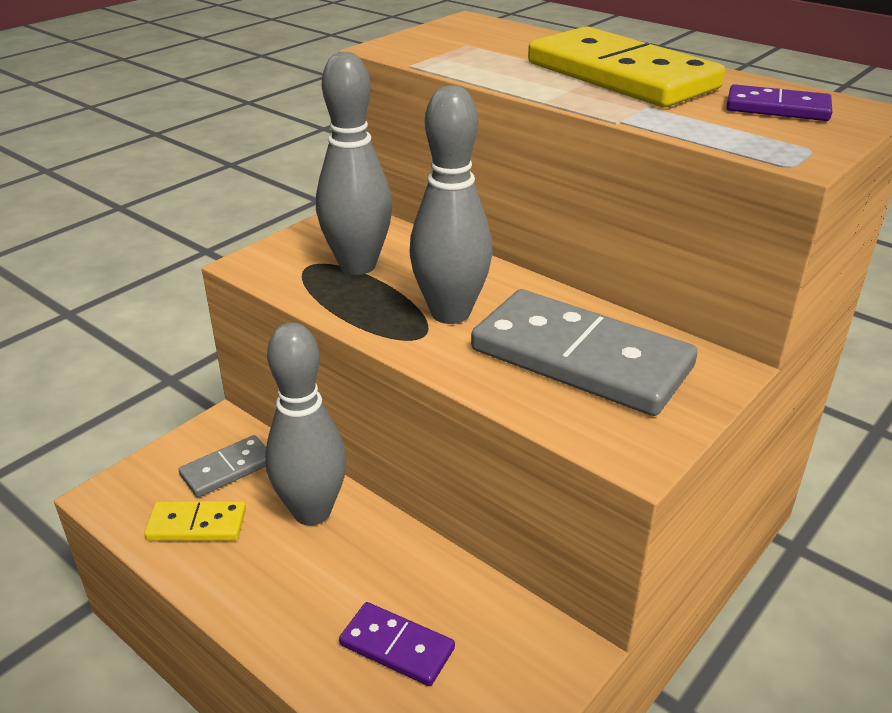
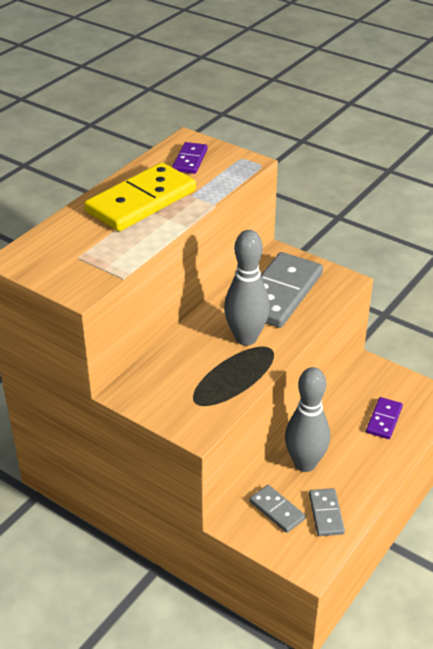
camera: 95 degrees left, 5 degrees up
(197, 524) = (326, 514): yellow domino -> grey domino
(357, 265) = (196, 380): grey bowling pin -> none

